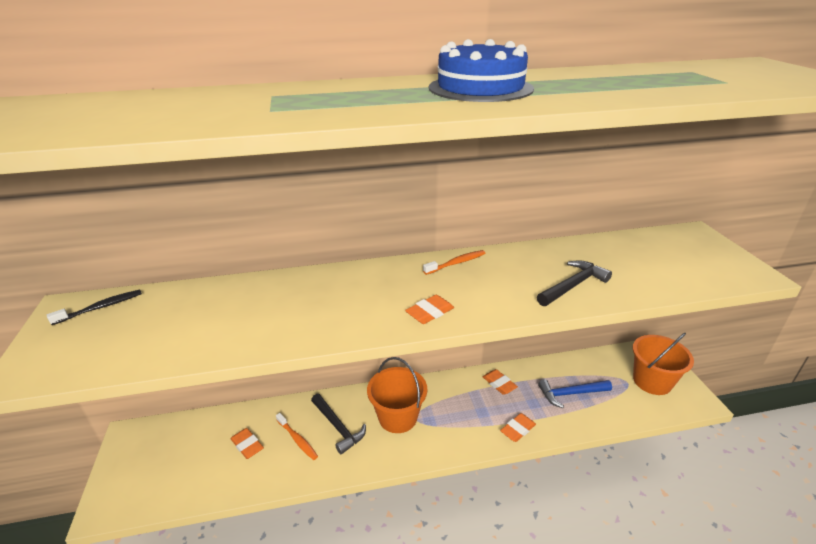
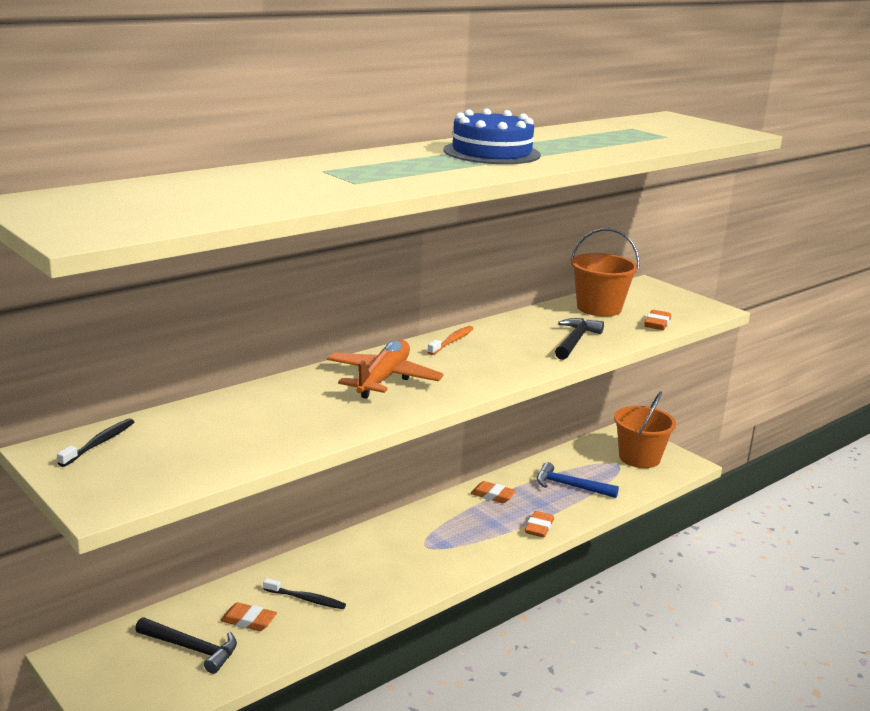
camera: 30 degrees left, 10 degrees down
(297, 440) = (306, 599): orange toothbrush -> black toothbrush
(338, 427) = (344, 576): black hammer -> black hammer (191, 648)
(361, 292) = (383, 379): none -> orange plane
(398, 417) = (405, 550): orange bucket -> orange bucket (599, 308)
(430, 312) = (468, 382): orange eraser -> orange eraser (657, 324)
(571, 394) = (570, 486): blue hammer -> blue hammer turned 60 degrees clockwise

